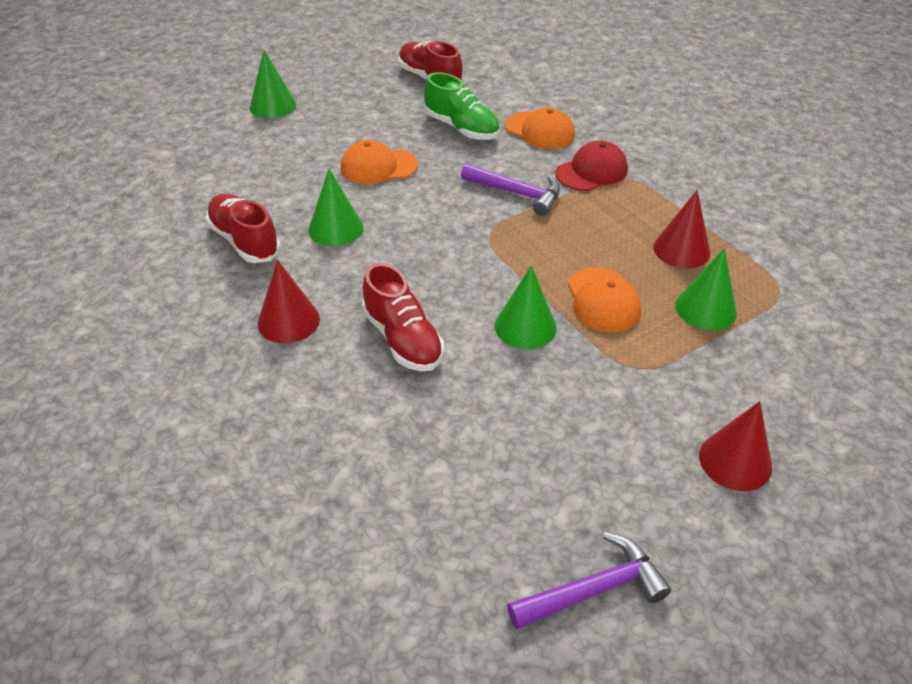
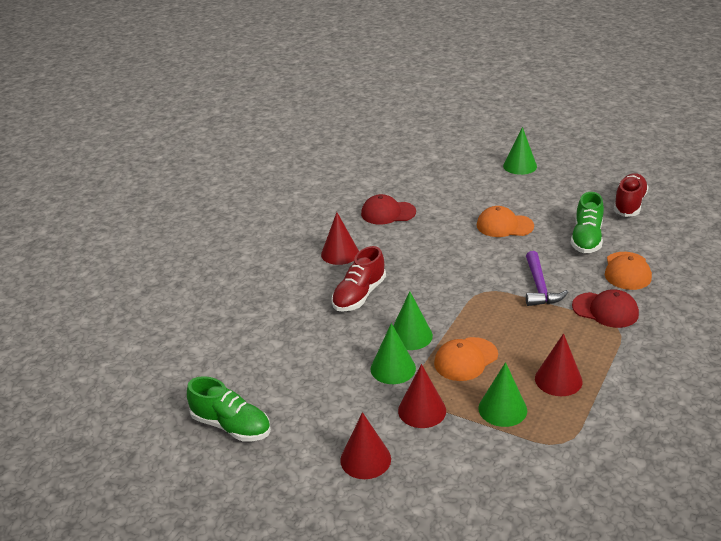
camera: 65 degrees right, 10 degrees down
(244, 241) = (388, 213): red shoe -> red cap
(336, 228) = (429, 236): green cone -> green cone (393, 368)
(378, 167) = (504, 226): orange cap -> orange cap turned 45 degrees counterclockwise
(594, 590) = (231, 426): purple hammer -> green shoe
(672, 374) = (422, 410): none -> red cone

